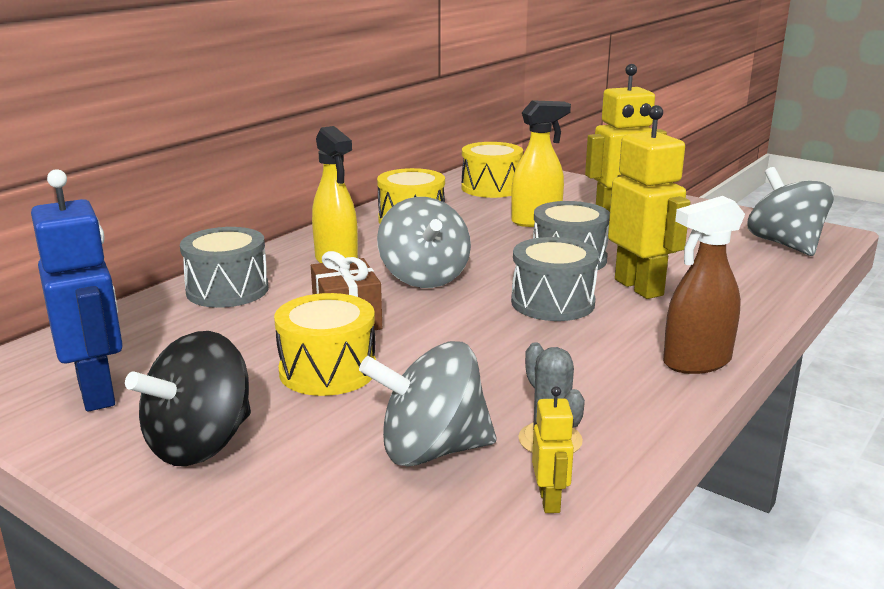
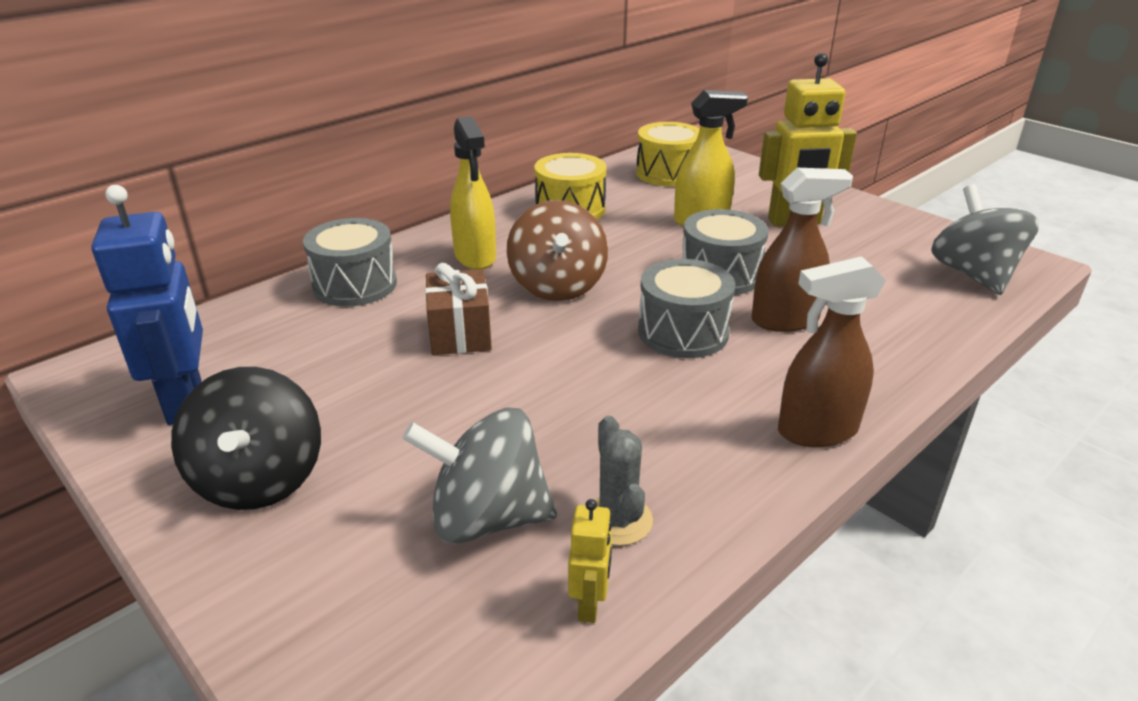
camera: 10 degrees right, 10 degrees up
(200, 444) = (260, 480): black spinning top -> black spinning top turned 60 degrees counterclockwise
(328, 370) = (417, 399): yellow drum -> none
(424, 277) = (557, 286): grey spinning top -> brown spinning top
(639, 287) = (785, 320): yellow robot -> brown spray bottle

